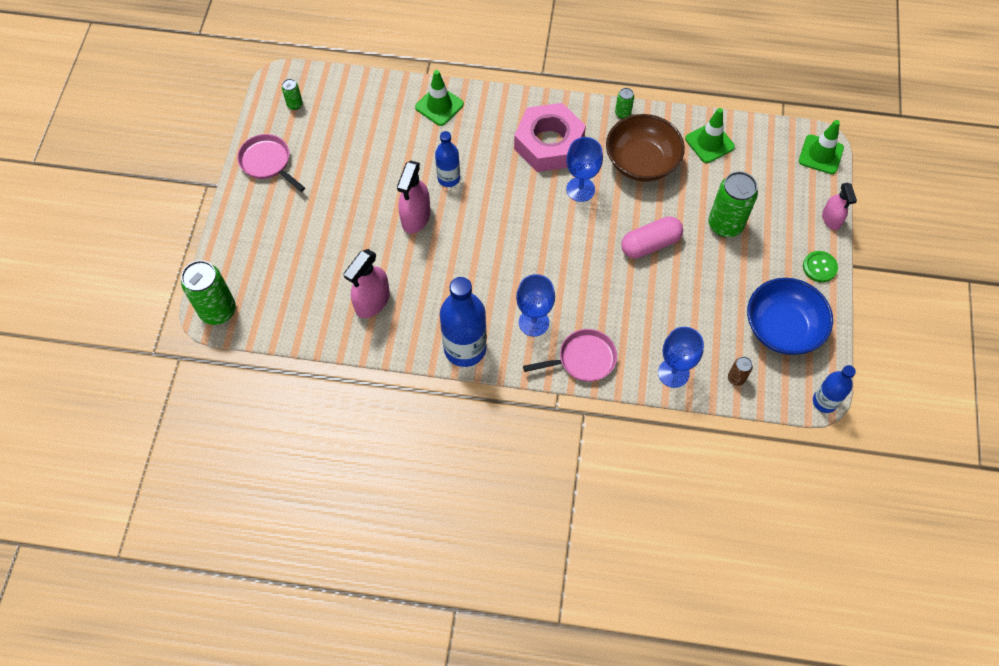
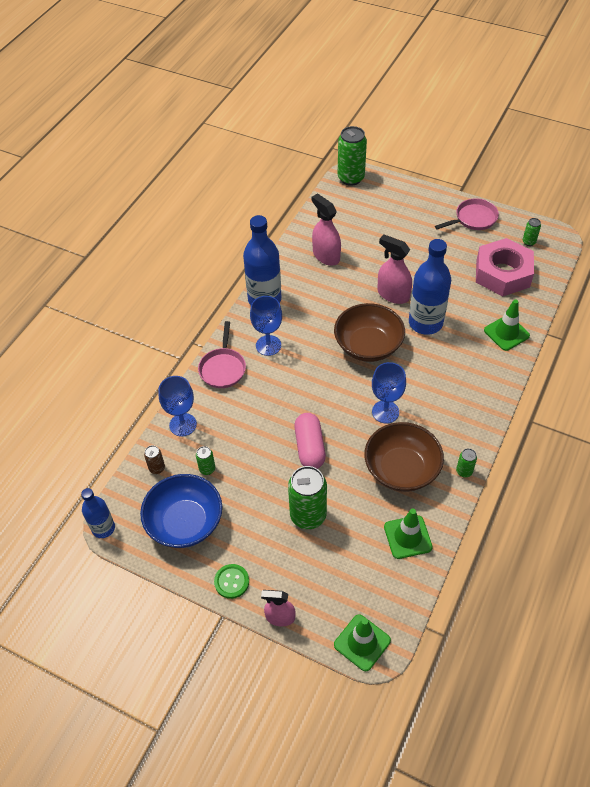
camera: 110 degrees right, 10 degrees down
(448, 178) = (425, 323): blue bottle -> blue bottle, size x1.72
(499, 224) = (368, 346): none -> brown bowl
(549, 144) = (443, 402): pink nut -> pink nut (502, 273)
(715, 329) = (207, 469): none -> green can

